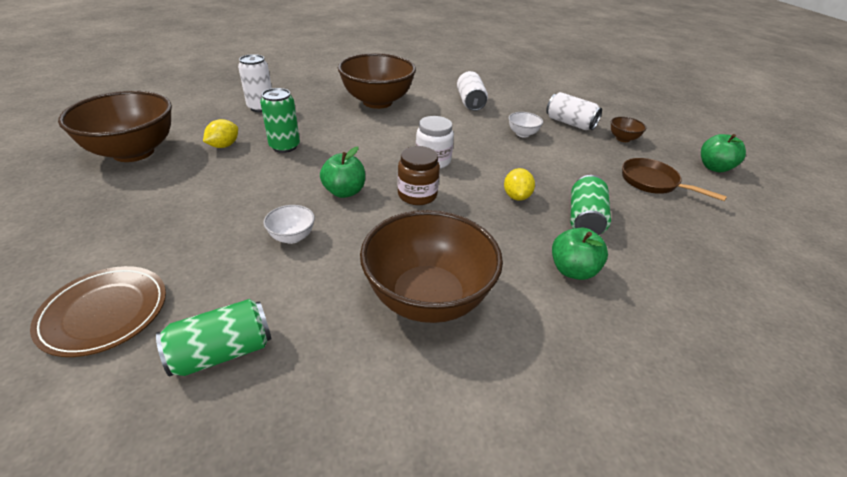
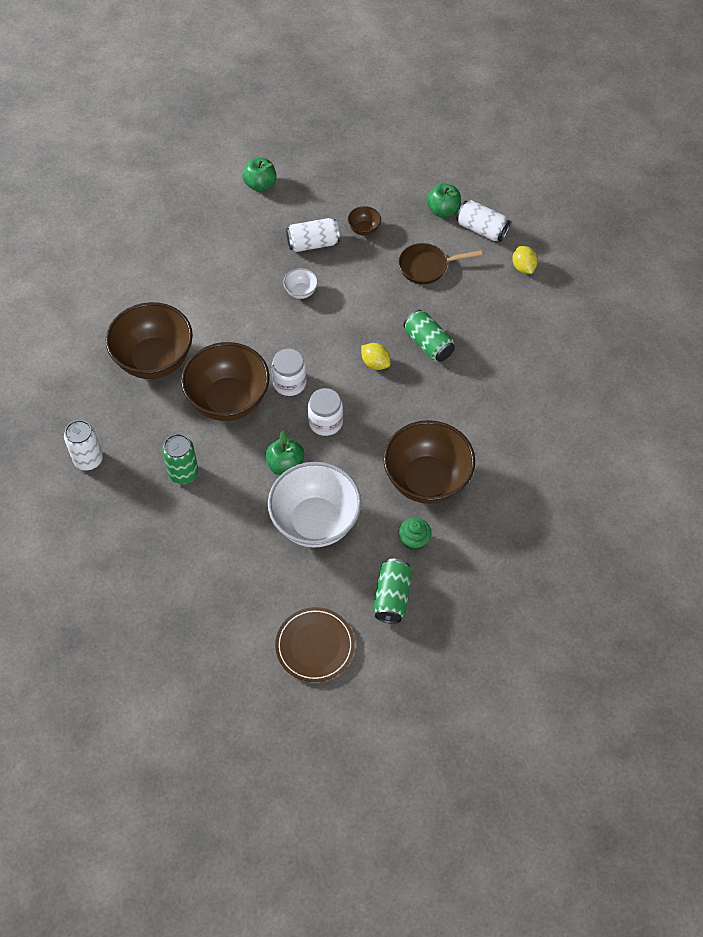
camera: 50 degrees left, 20 degrees up
(133, 152) = (105, 586): brown bowl -> brown bowl (228, 400)
(224, 146) = (146, 516): yellow lemon -> yellow lemon (523, 267)
(292, 237) = (315, 522): white bowl -> white bowl, size x2.39
(330, 330) = (414, 540): none -> green cupcake
(417, 195) = (325, 422): brown jar -> white jar
(470, 102) = (216, 287): white can -> white can (481, 229)
(572, 270) = (463, 391): green apple -> green apple (260, 184)

